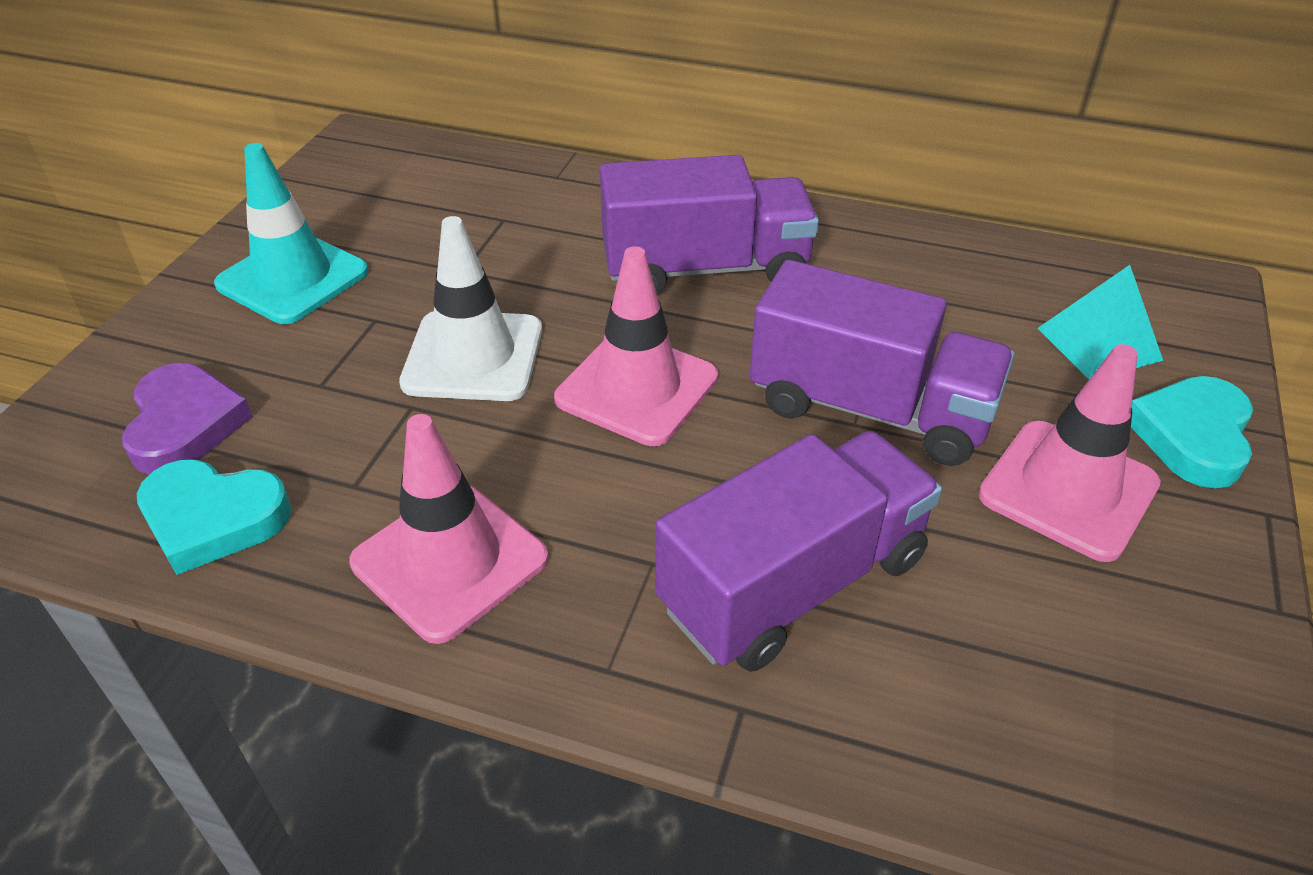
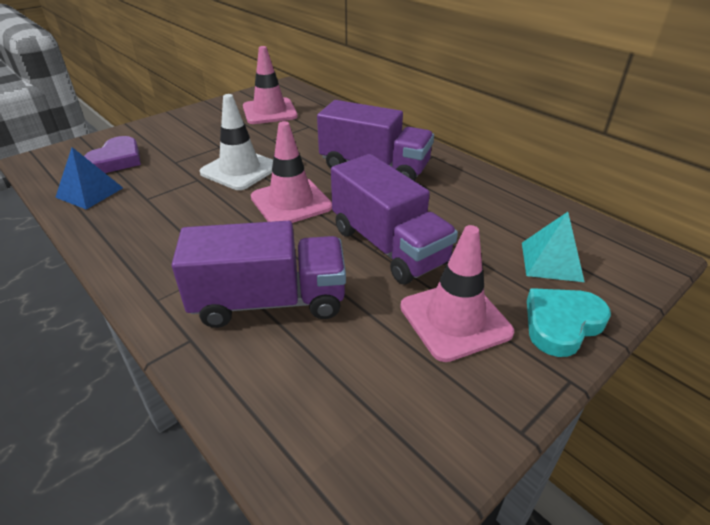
camera: 30 degrees right, 5 degrees down
(213, 519) = (90, 192): turquoise heart -> blue pyramid
(292, 278) = (207, 125): turquoise traffic cone -> none
(450, 560) = (147, 236): pink traffic cone -> pink traffic cone (269, 111)

